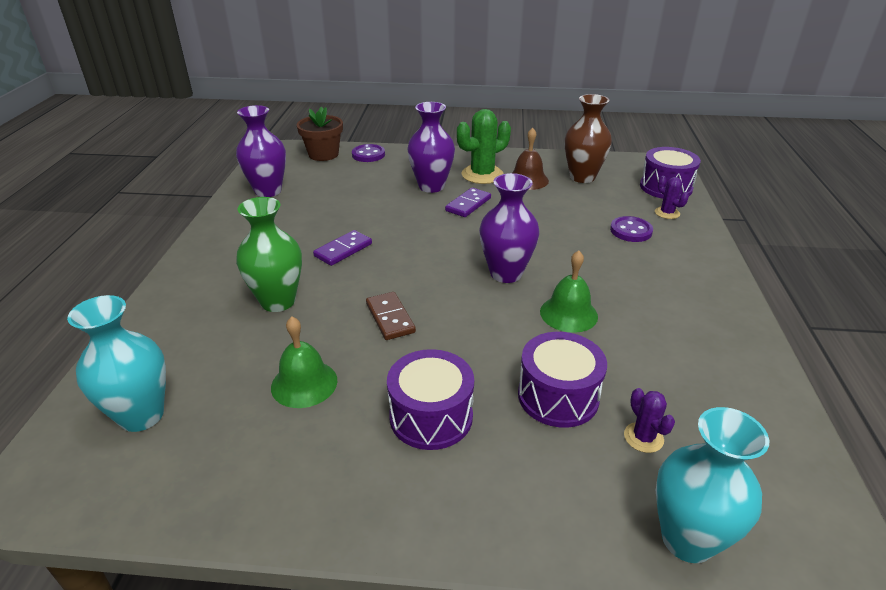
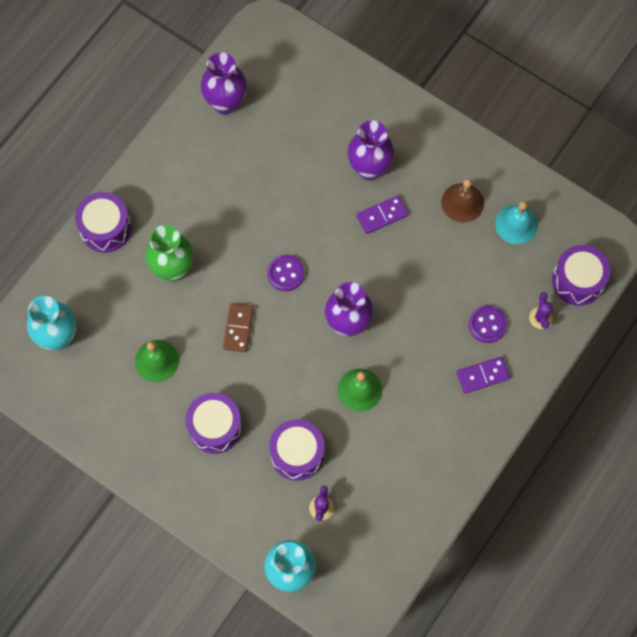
camera: 30 degrees right, 35 degrees up
(173, 299) = (105, 228): none -> purple drum
(323, 154) = (304, 56): brown flower pot -> none
(343, 250) = (246, 229): purple domino -> purple domino (482, 375)
(368, 155) = (345, 78): purple button -> purple button (285, 273)
(482, 175) = (427, 172): green cactus -> none
(582, 177) = (516, 224): brown vase -> turquoise bell

